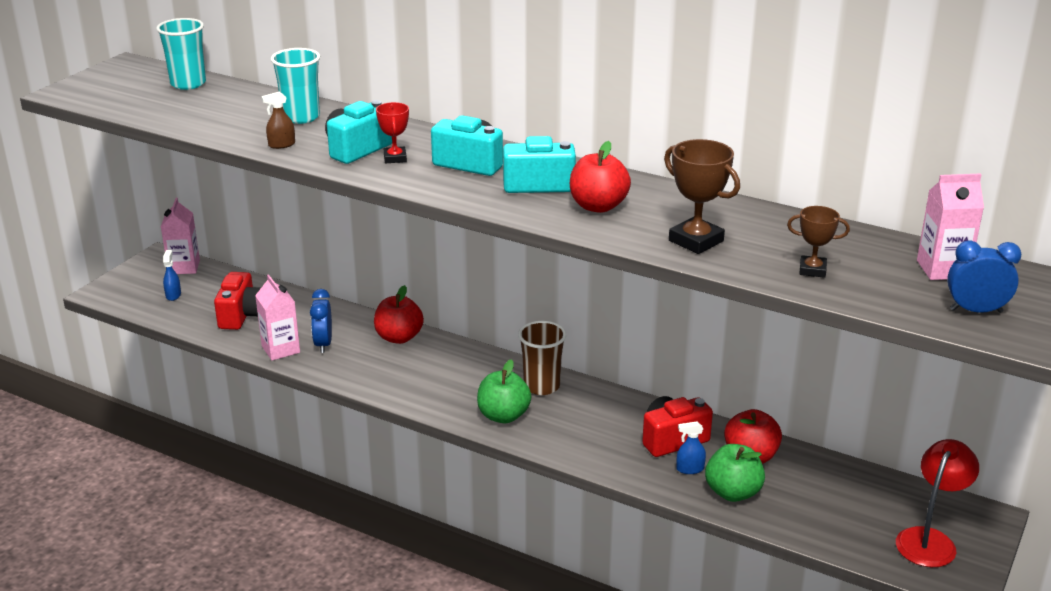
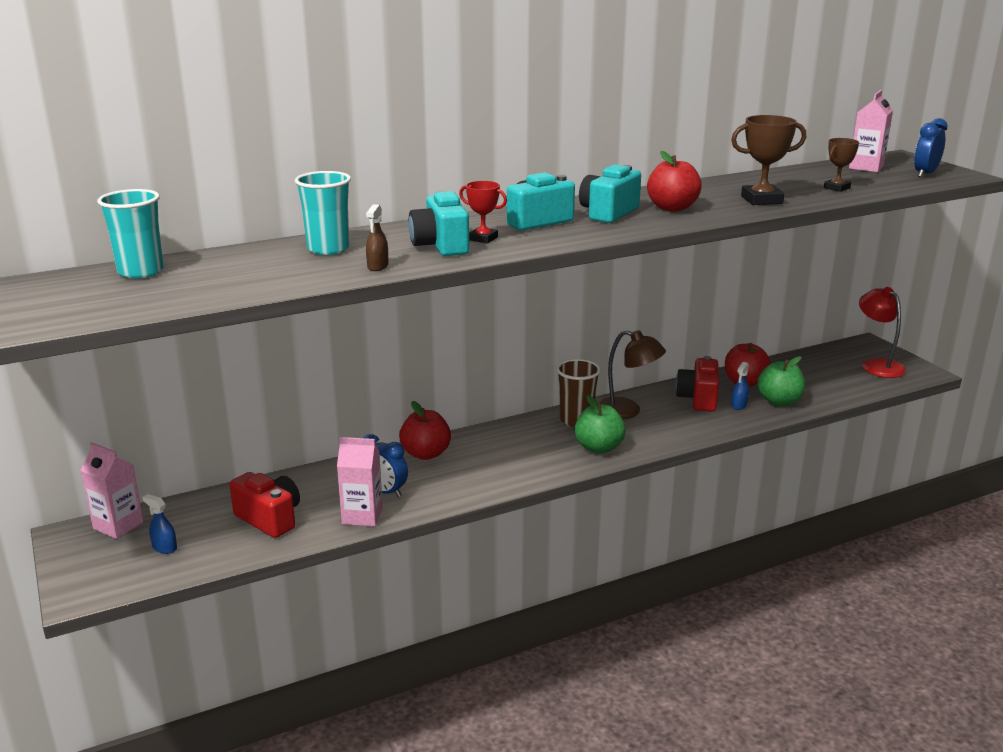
camera: 55 degrees left, 5 degrees down
(593, 407) = (627, 411): none -> brown lamp

